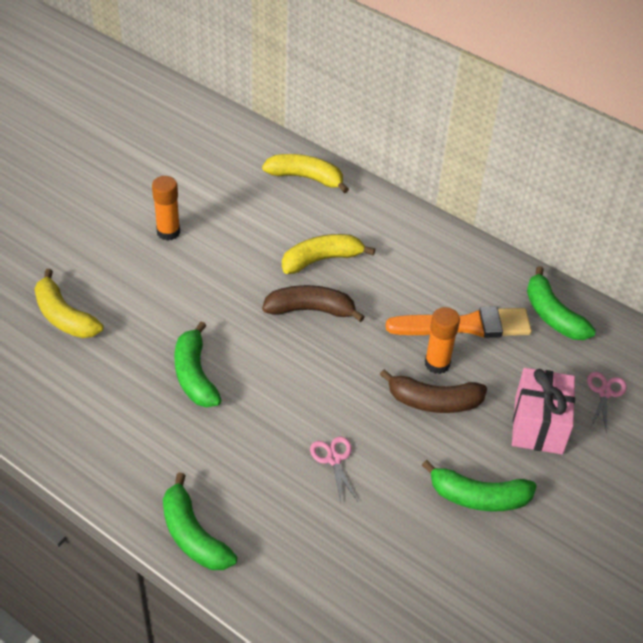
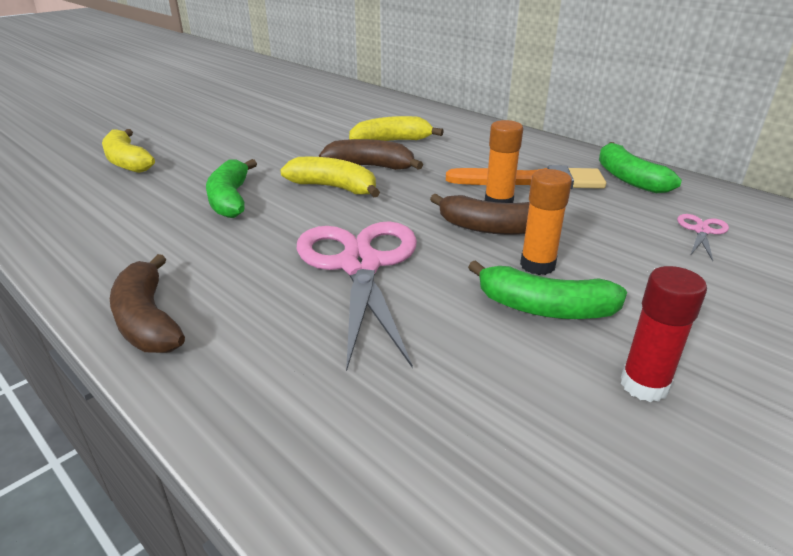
camera: 10 degrees right, 15 degrees down
(168, 232) = (256, 125): orange glue stick -> orange glue stick (537, 265)
(193, 535) = (148, 320): green banana -> brown banana
(306, 178) = (391, 105): yellow banana -> yellow banana (334, 187)
(333, 459) = (359, 265): pink scissors -> pink scissors, size x2.37
(538, 425) = (622, 251): pink gift -> none
(542, 564) = (644, 385): none -> red glue stick

